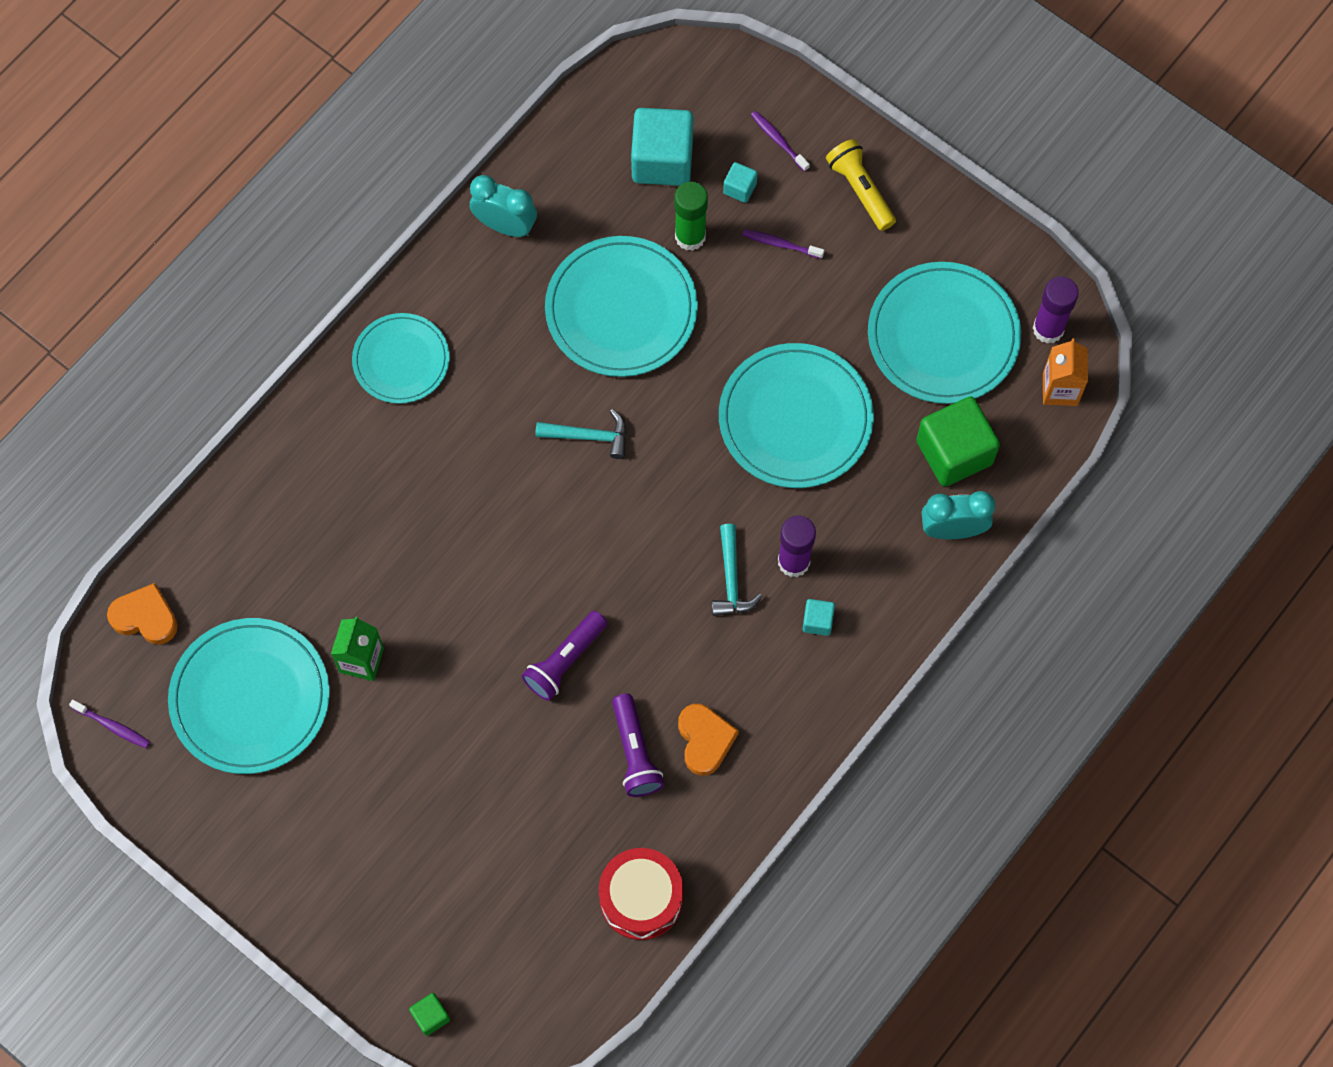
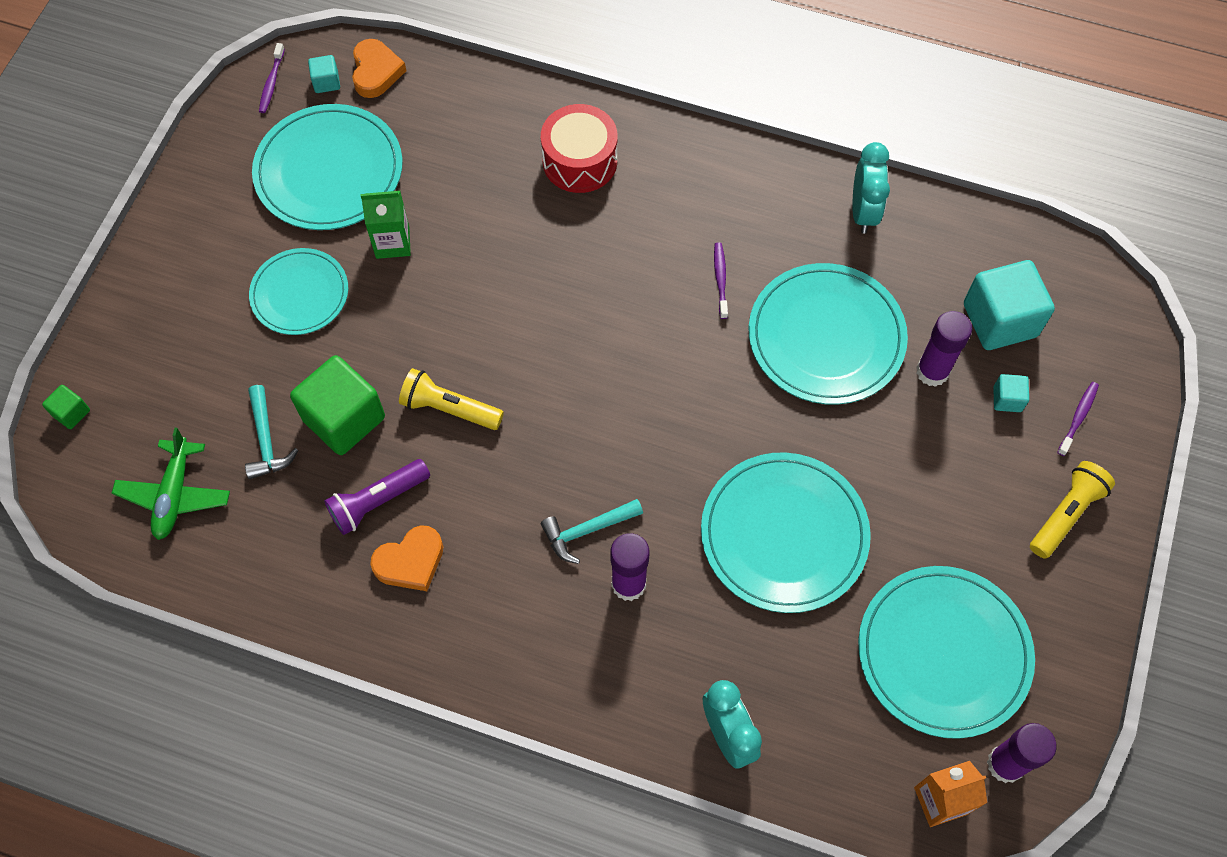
camera: 70 degrees right, 5 degrees down
(401, 360) = (691, 175): turquoise plate -> turquoise plate (300, 294)
(558, 936) = (174, 494): none -> green plane
(564, 661) = (449, 408): purple flashlight -> yellow flashlight
(589, 436) = (684, 353): turquoise hammer -> turquoise hammer (266, 441)
(641, 898) = (231, 557): red drum -> red drum (580, 161)
(690, 236) = (932, 371): green glue stick -> purple glue stick
(780, 244) = (966, 457): purple toothbrush -> purple toothbrush (720, 279)
(817, 621) = (573, 629): turquoise cube -> turquoise cube (326, 82)
(954, 452) = (816, 708): green cube -> green cube (344, 418)

